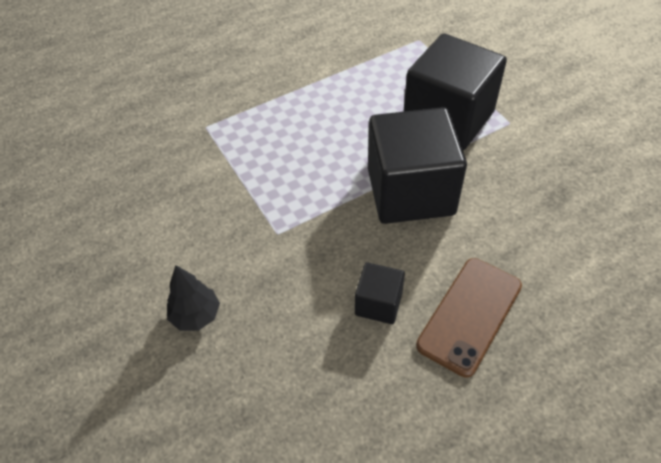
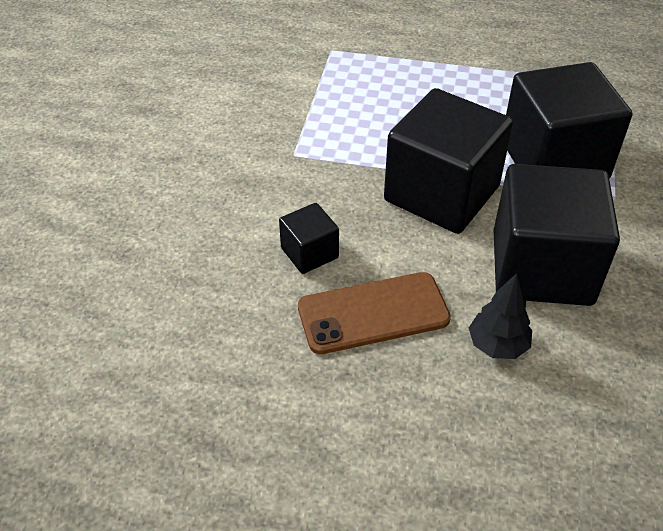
camera: 40 degrees right, 5 degrees down
(196, 316) = (170, 170): black tree -> black tree (497, 345)
(525, 202) = (541, 268): none -> black cube

